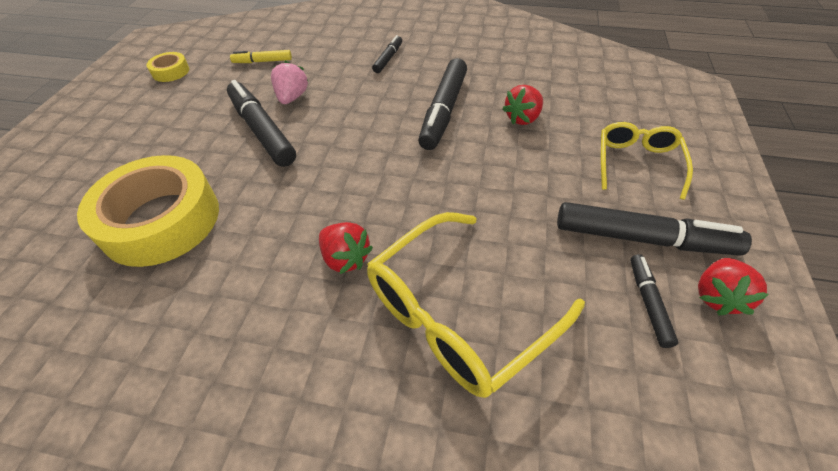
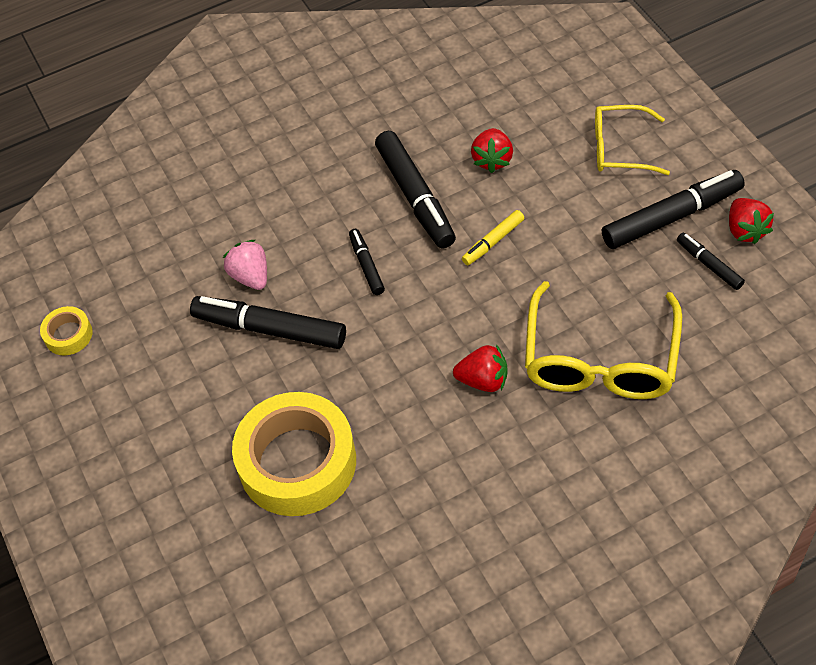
camera: 35 degrees left, 5 degrees up
(262, 61) = (157, 256): yellow marker -> yellow marker (493, 242)
(388, 58) = (291, 167): black marker -> black marker (366, 265)
(637, 163) = (619, 148): yellow glasses -> yellow glasses turned 60 degrees counterclockwise

